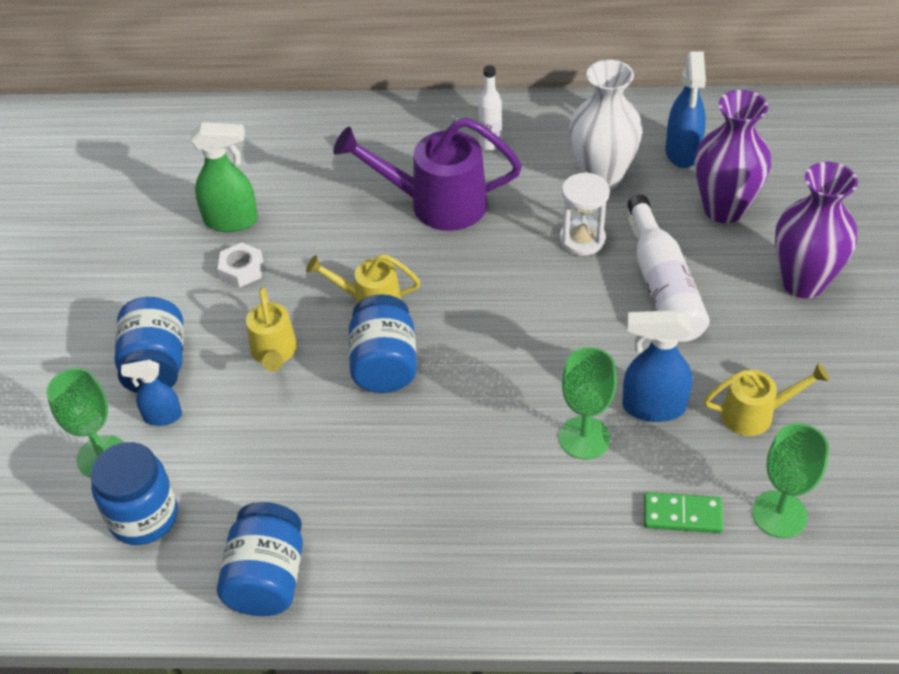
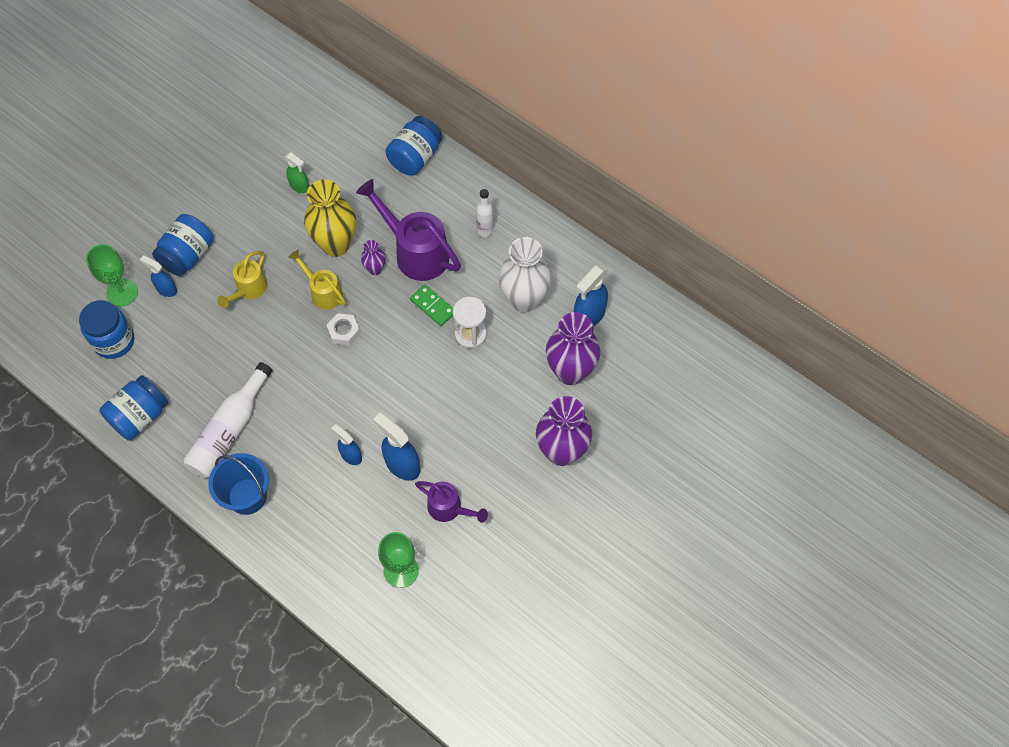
camera: 35 degrees right, 15 degrees up
(232, 221) = (299, 186): green spray bottle -> green spray bottle, size x0.62
(242, 270) = (277, 223): white nut -> white nut (344, 331)
(335, 249) = (336, 244): none -> yellow vase
(384, 364) = (295, 337): blue jar -> blue jar (415, 157)
(408, 245) = (375, 269): none -> purple vase
(507, 569) = (247, 496): none -> blue bucket
(584, 438) = (351, 455): green goblet -> blue spray bottle
(663, 286) = (483, 396): white bottle -> white bottle (230, 430)
(682, 515) = (355, 533): green domino -> green domino (433, 306)
(755, 414) = (449, 508): yellow watering can -> purple watering can

